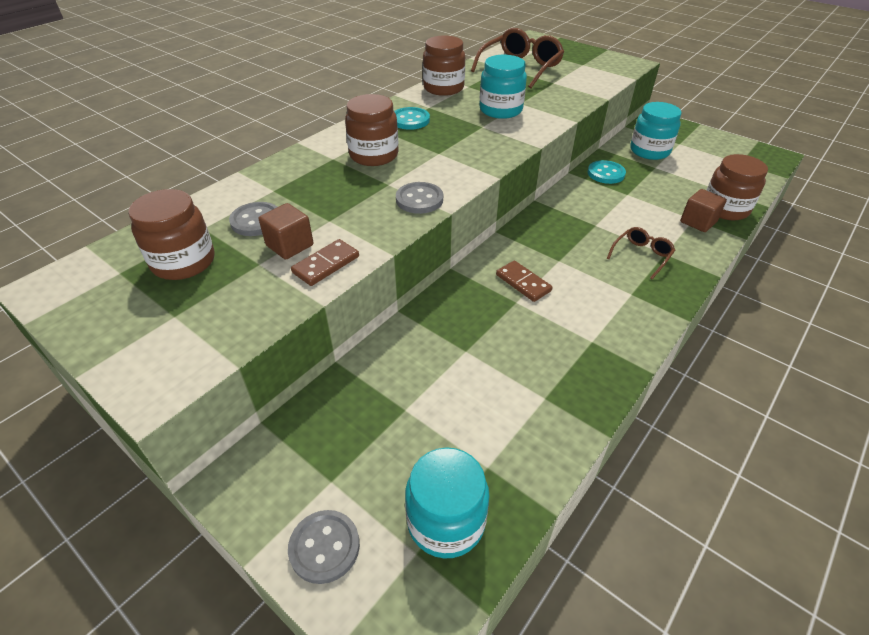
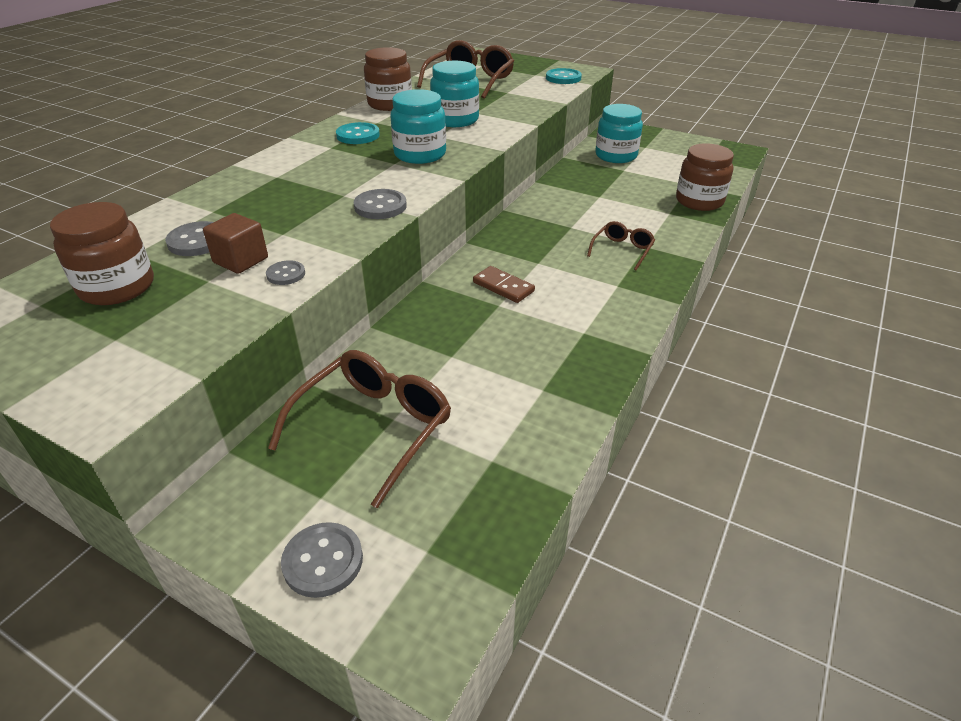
camera: 10 degrees left, 5 degrees down
(326, 265) = (286, 274): brown domino -> grey button
(374, 155) = (323, 170): brown jar -> none
(387, 416) = (374, 427): none -> brown glasses
(446, 521) = (455, 517): turquoise jar -> turquoise jar (420, 154)
(606, 173) = (574, 179): turquoise button -> turquoise button (563, 78)
(698, 222) = (674, 215): brown cube -> none

